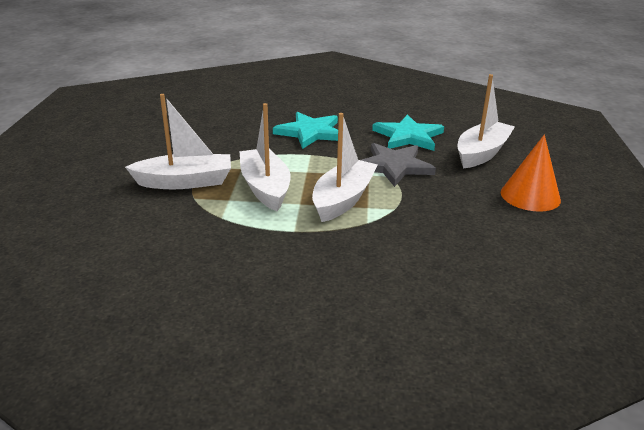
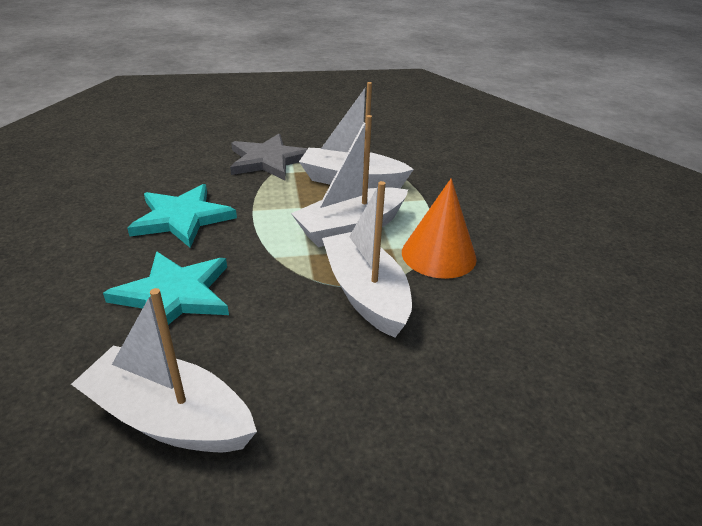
camera: 105 degrees left, 5 degrees up
(408, 136) = (188, 156): turquoise star -> turquoise star (174, 295)
(482, 153) = (226, 122): white boat -> white boat (169, 418)
(530, 196) = (304, 107): orange cone -> orange cone (438, 255)

